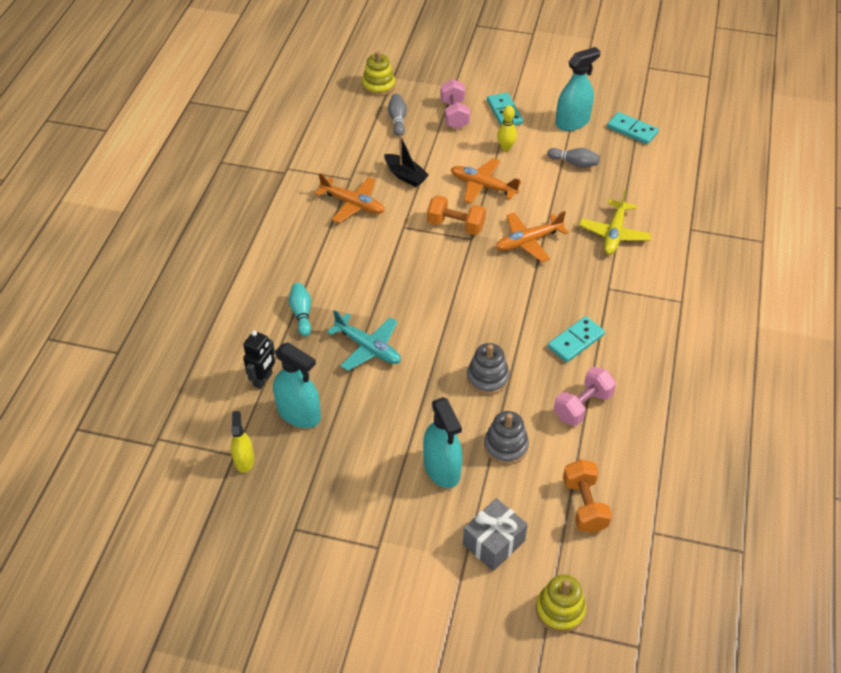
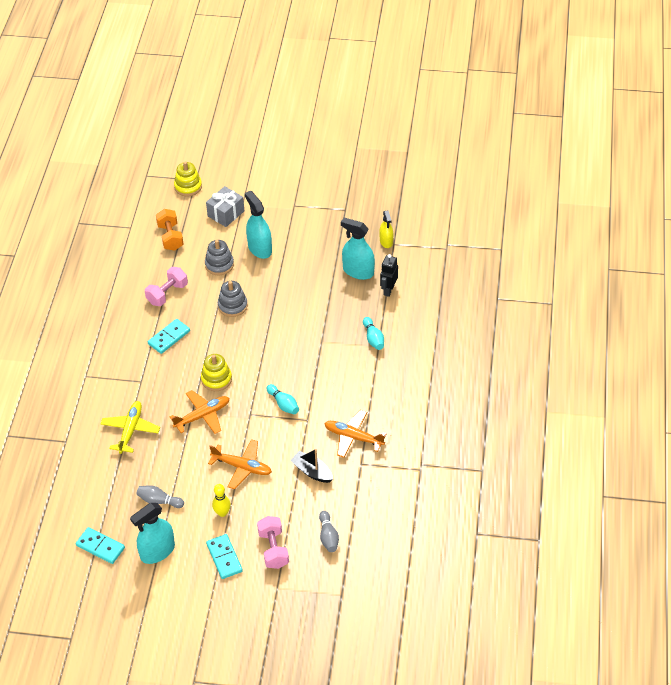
camera: 175 degrees right, 0 degrees up
(368, 348) = (319, 318): turquoise plane -> none
(378, 86) = (354, 581): yellow stacking toy -> yellow stacking toy (216, 379)
(429, 246) = (283, 404): none -> turquoise bowling pin
(456, 225) = (263, 425): orange dumbbell -> none

